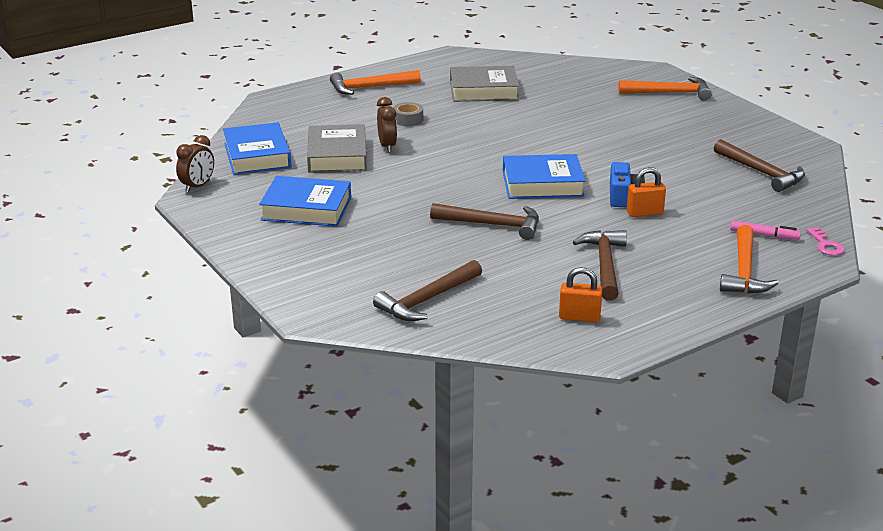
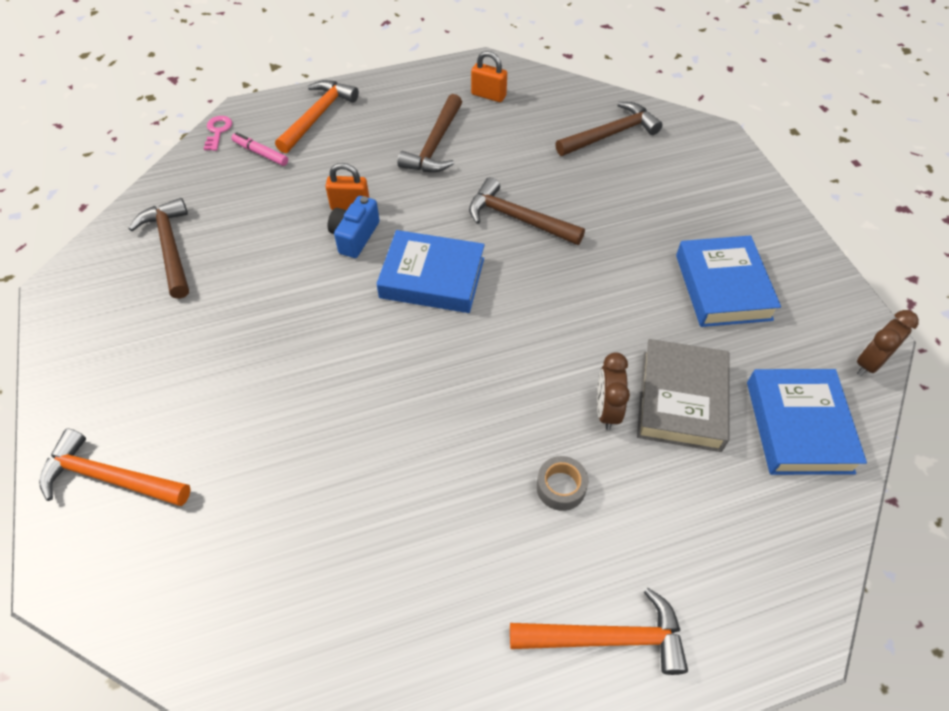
camera: 165 degrees left, 25 degrees up
(306, 209) = (723, 287): blue book -> blue book turned 60 degrees clockwise
(483, 90) = (404, 568): grey book -> none

